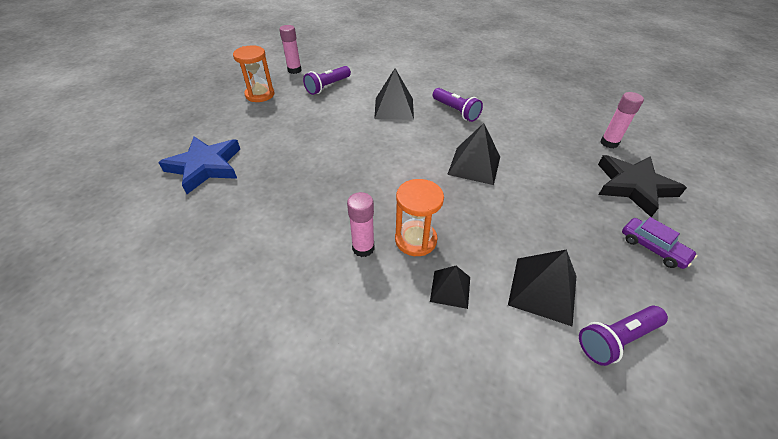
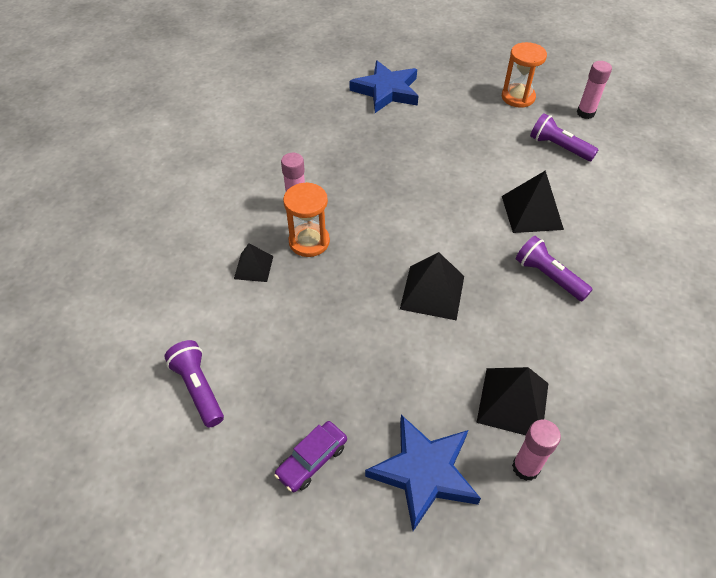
camera: 85 degrees right, 5 degrees up
(456, 111) = (548, 276): purple flashlight -> purple flashlight turned 90 degrees clockwise
(542, 290) = (252, 337): black pyramid -> black pyramid (513, 402)
(633, 186) = (424, 472): black star -> blue star

